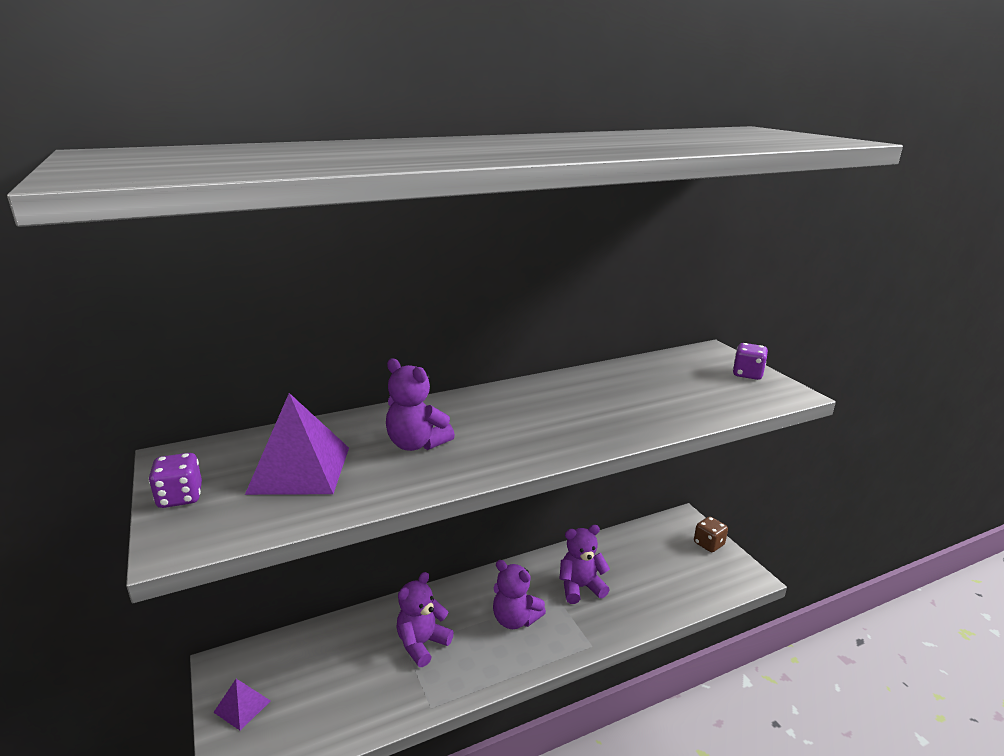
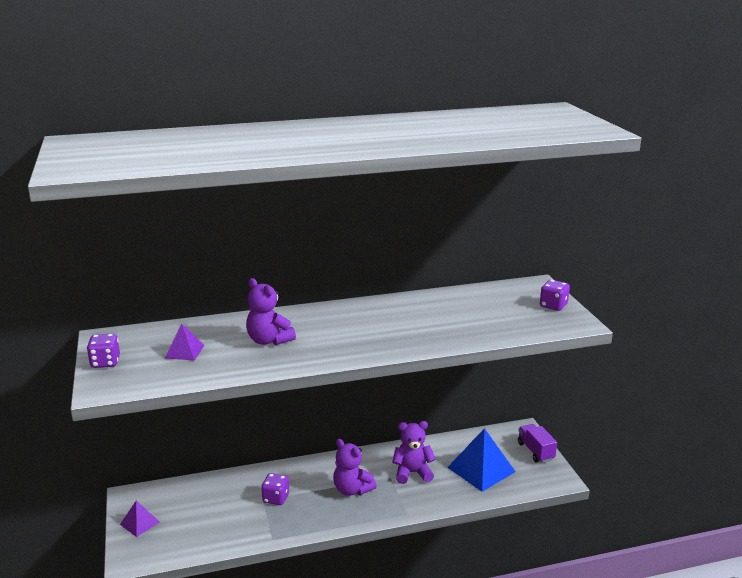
camera: 10 degrees right, 0 degrees up
(300, 469) = (184, 351): purple pyramid -> purple pyramid, size x0.53
(422, 644) = (276, 498): purple teddy bear -> purple dice
(657, 574) = (481, 469): none -> blue pyramid
(708, 544) = (535, 451): brown dice -> purple truck

